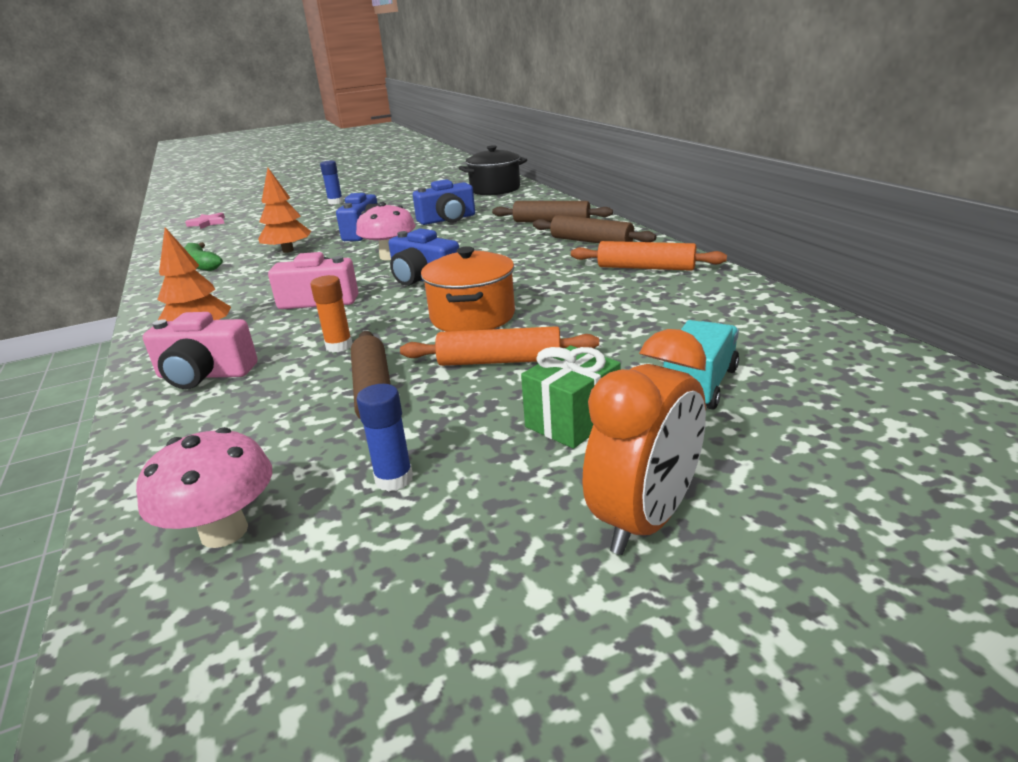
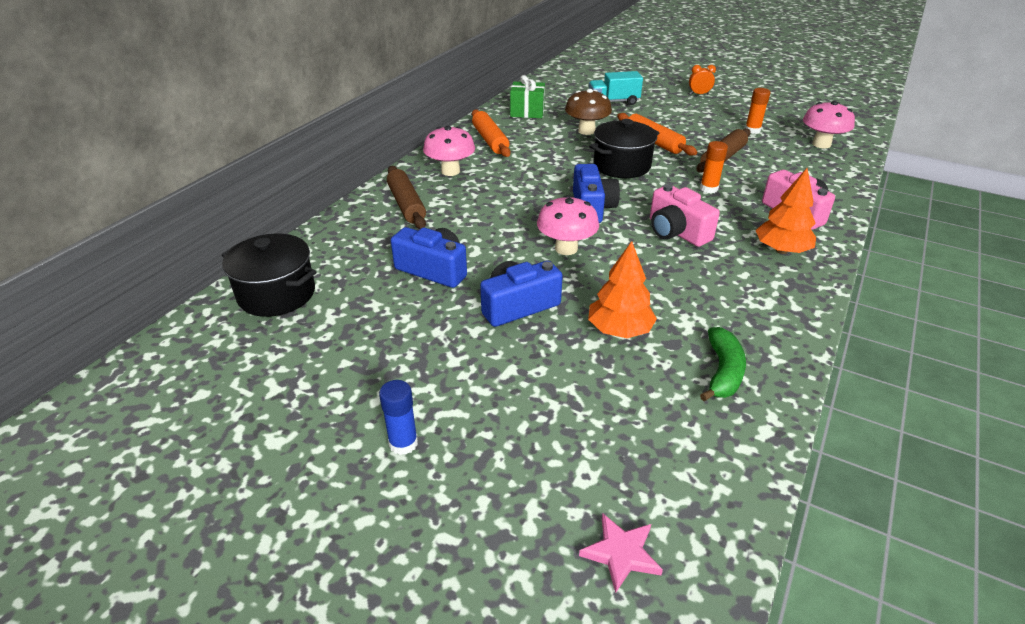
camera: 130 degrees left, 10 degrees up
(394, 479) = (752, 130): blue glue stick -> orange glue stick
(472, 317) = (621, 166): orange pot -> black pot
(572, 421) = (671, 115): green gift -> green gift (527, 112)
(591, 241) = (450, 171): brown rolling pin -> pink mushroom
(601, 326) = (586, 131): none -> brown mushroom
(645, 520) = (699, 94): orange clock -> orange clock, size x0.48

